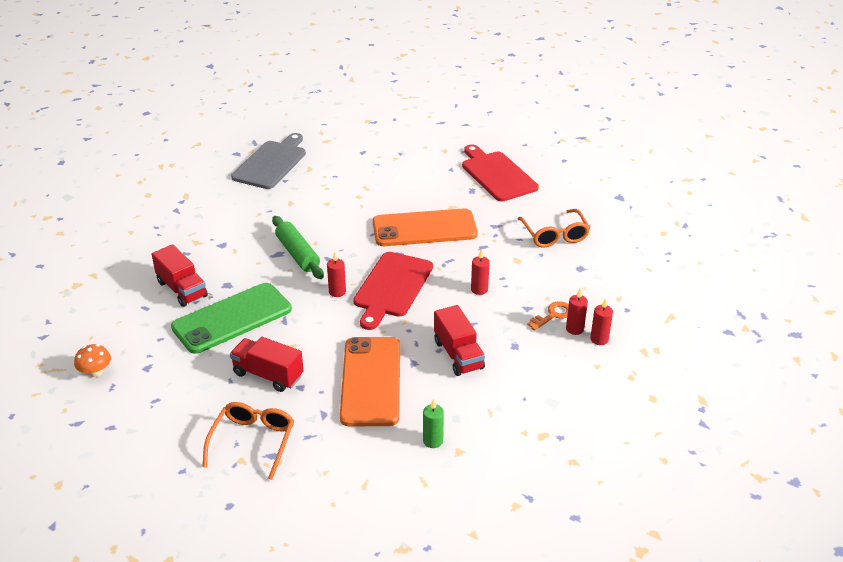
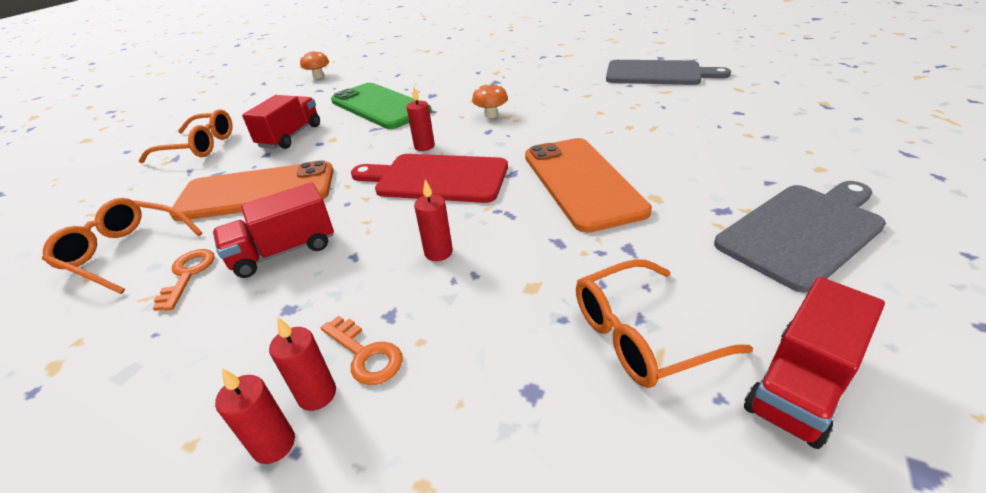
camera: 85 degrees right, 0 degrees up
(182, 289) = (423, 81): red truck -> red truck (800, 385)
(297, 254) = (491, 115): green rolling pin -> orange mushroom
(433, 441) = (124, 252): green candle -> orange glasses
(471, 397) = (188, 274): none -> orange key
(497, 175) = (803, 231): red cutting board -> grey cutting board

